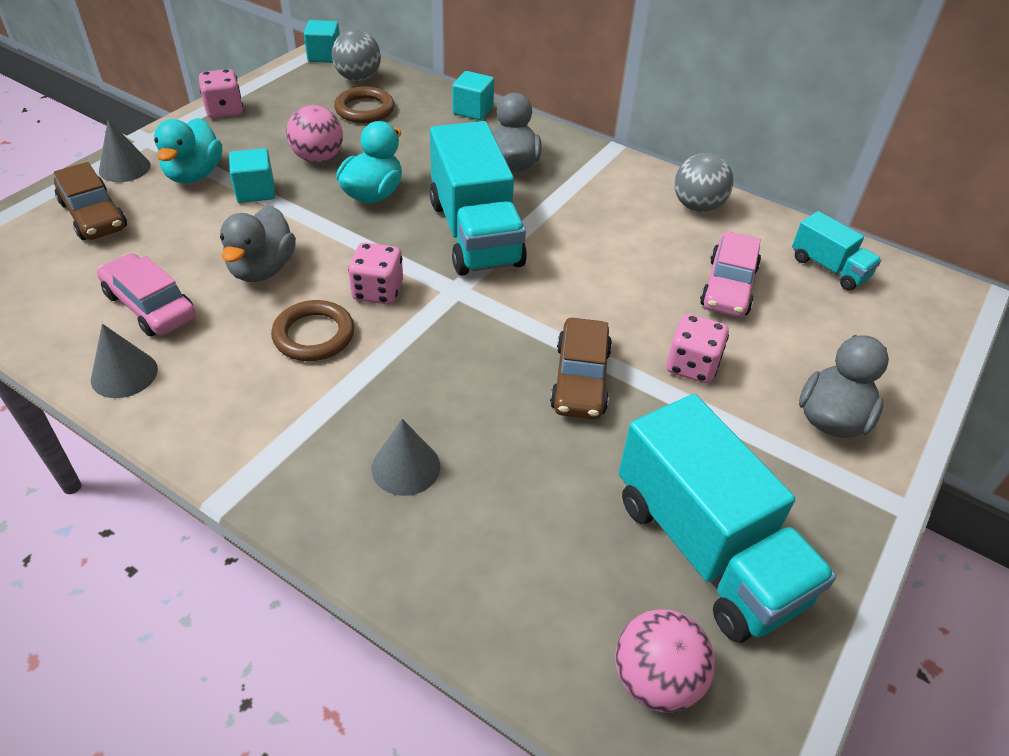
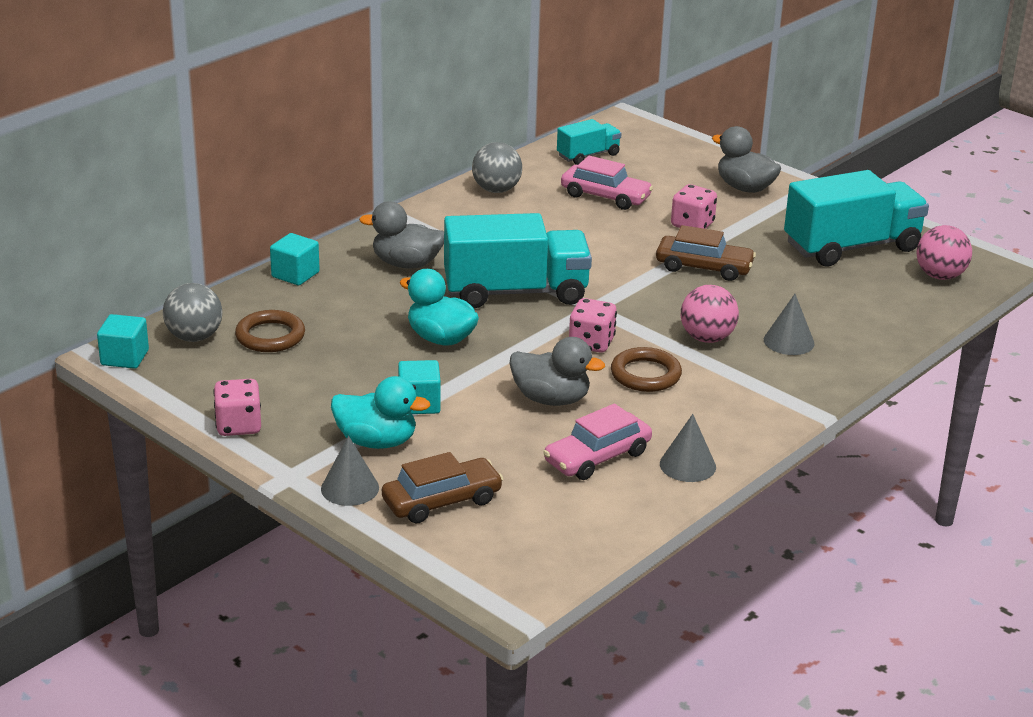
camera: 80 degrees left, 15 degrees down
(318, 158) = (364, 367): pink ball -> pink ball (707, 338)

